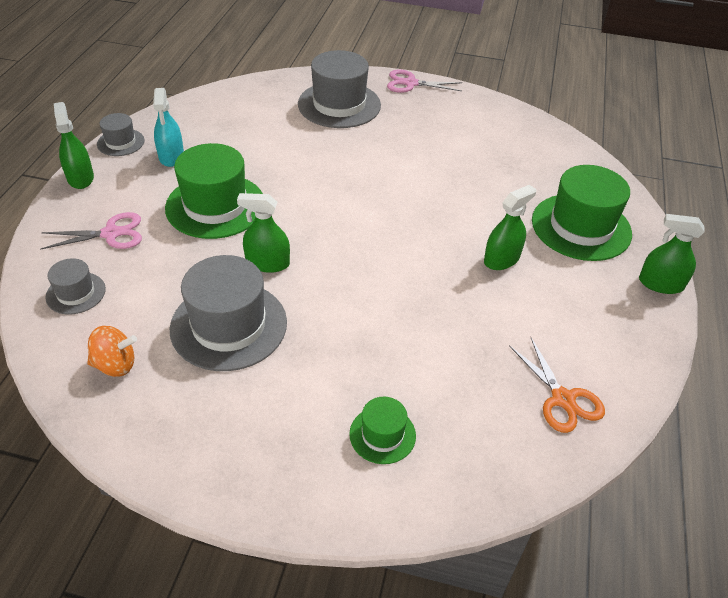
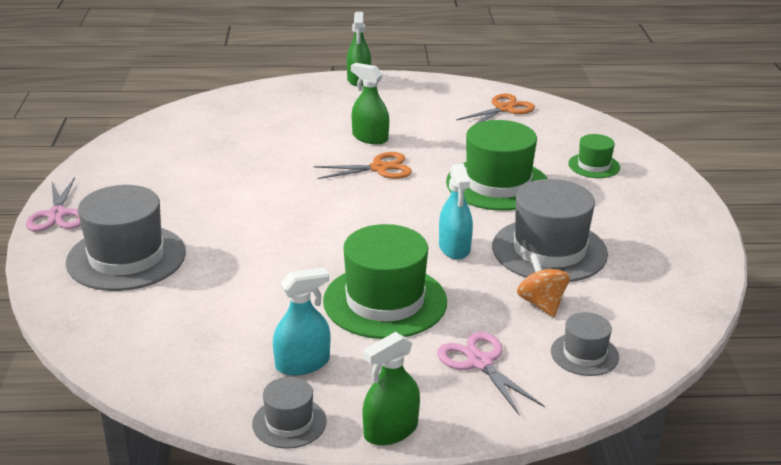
camera: 105 degrees left, 15 degrees down
(115, 365) = (644, 298): orange spinning top -> orange spinning top (541, 303)
(267, 263) = (454, 247): green spray bottle -> turquoise spray bottle
(432, 251) = (379, 168): none -> orange scissors
(581, 227) = (304, 108): green hat -> green hat (497, 184)

